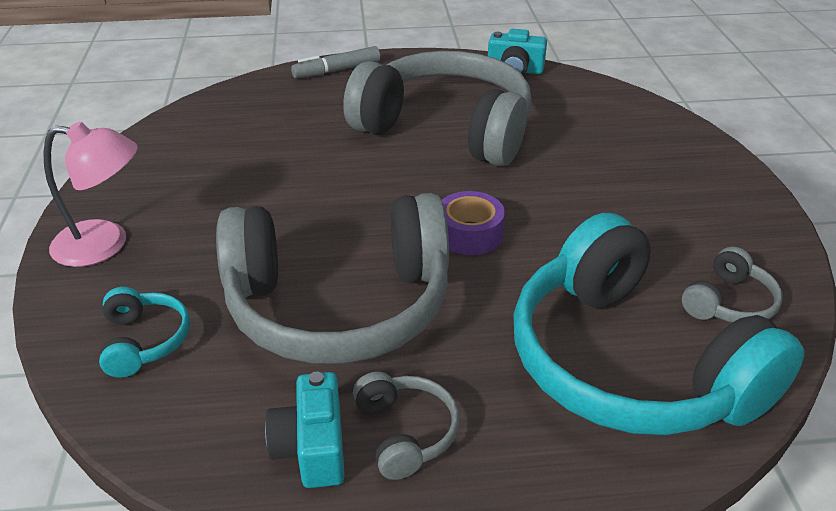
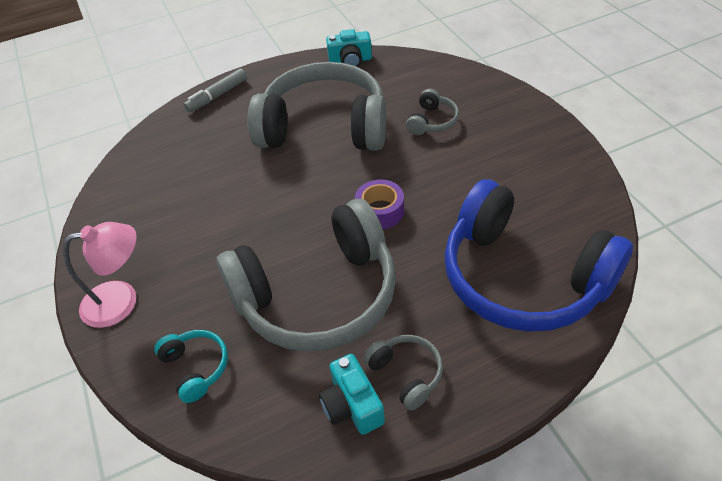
camera: 15 degrees left, 10 degrees up
(629, 364) = (522, 278): turquoise headphones -> blue headphones
(729, 303) = (565, 213): grey headphones -> grey headphones (432, 121)

